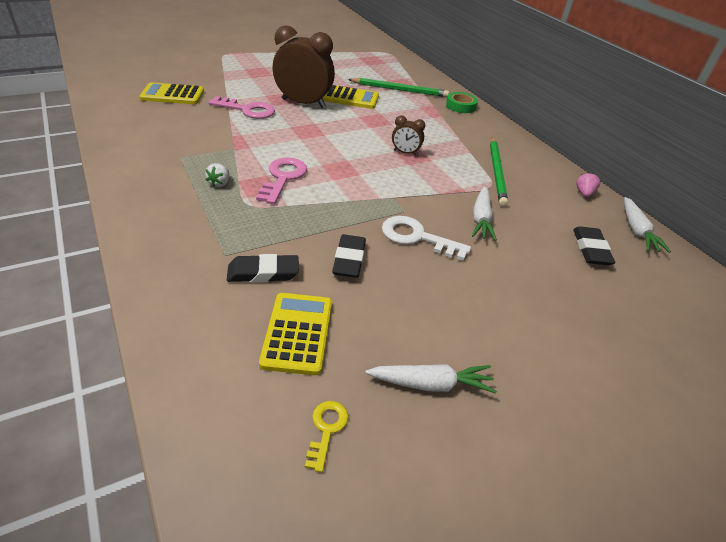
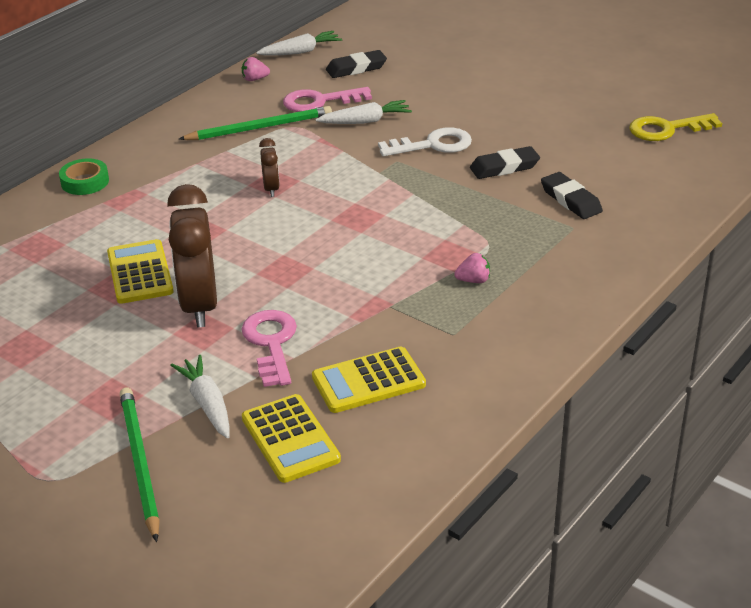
camera: 110 degrees left, 5 degrees down
(219, 183) = (473, 280): white strawberry -> pink strawberry
(283, 178) = (416, 246): pink key -> pink key (319, 101)
(297, 333) = (611, 163): yellow calculator -> yellow calculator (368, 381)
(326, 429) = (667, 129): yellow key -> yellow key, size x1.76
(400, 90) = (66, 241): green pencil -> green pencil (140, 463)
(417, 237) = (433, 145): white key -> white key turned 105 degrees counterclockwise
(431, 384) = (589, 105): white carrot -> white carrot (207, 404)

